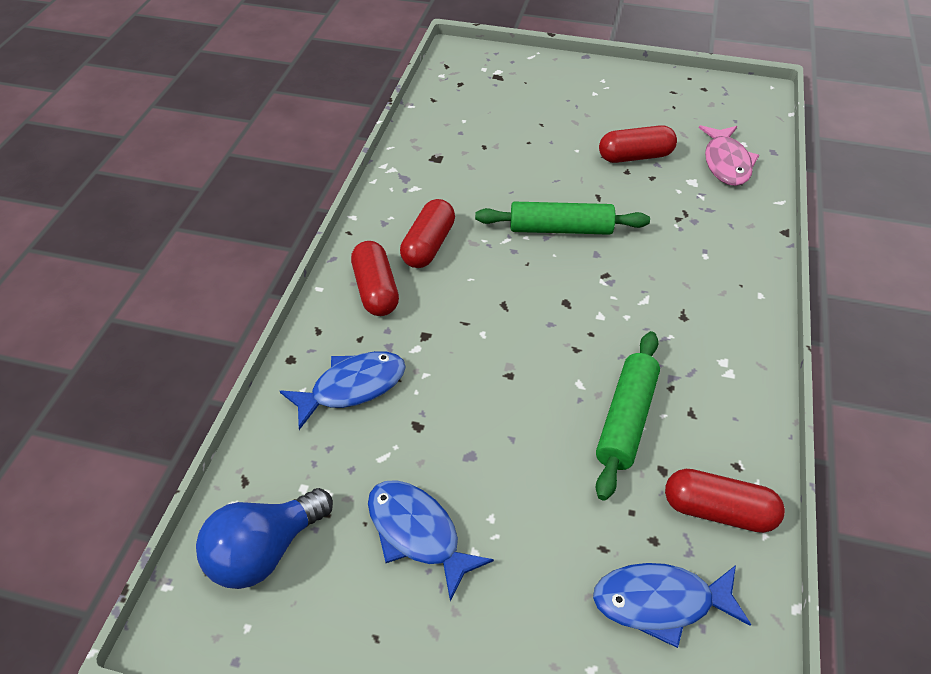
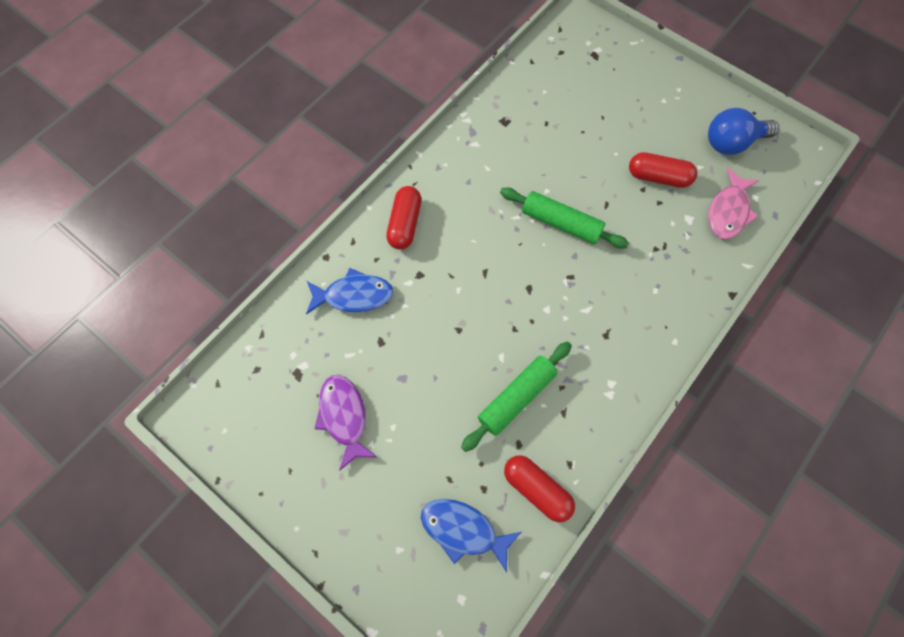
camera: 25 degrees right, 20 degrees up
(264, 551) = (253, 387): blue light bulb -> blue light bulb (732, 143)
(417, 533) = (344, 417): blue fish -> purple fish
(428, 245) = (459, 200): red capsule -> none

